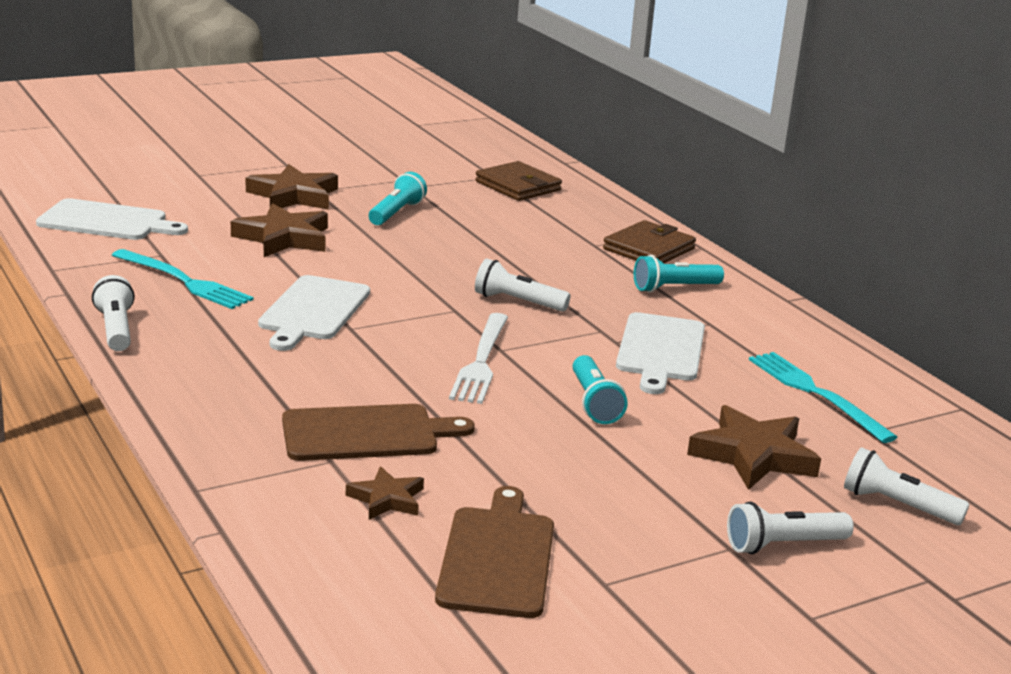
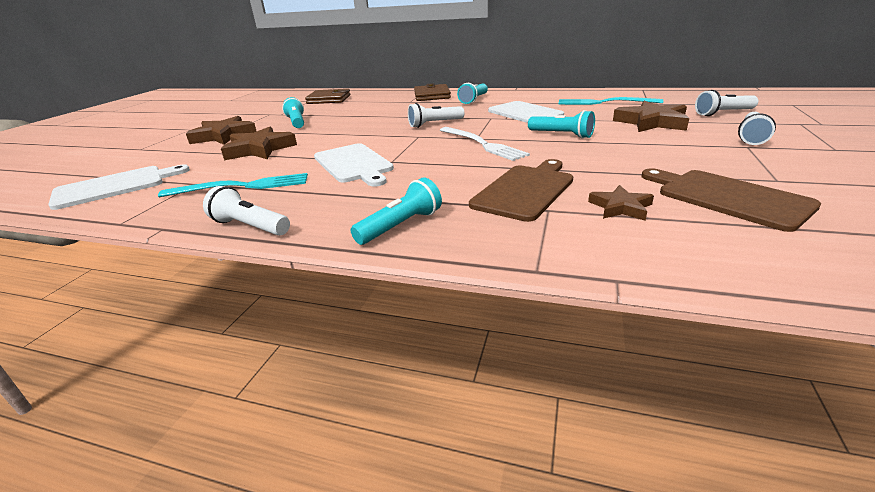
camera: 40 degrees left, 5 degrees up
(202, 398) = (401, 226): none -> turquoise flashlight

